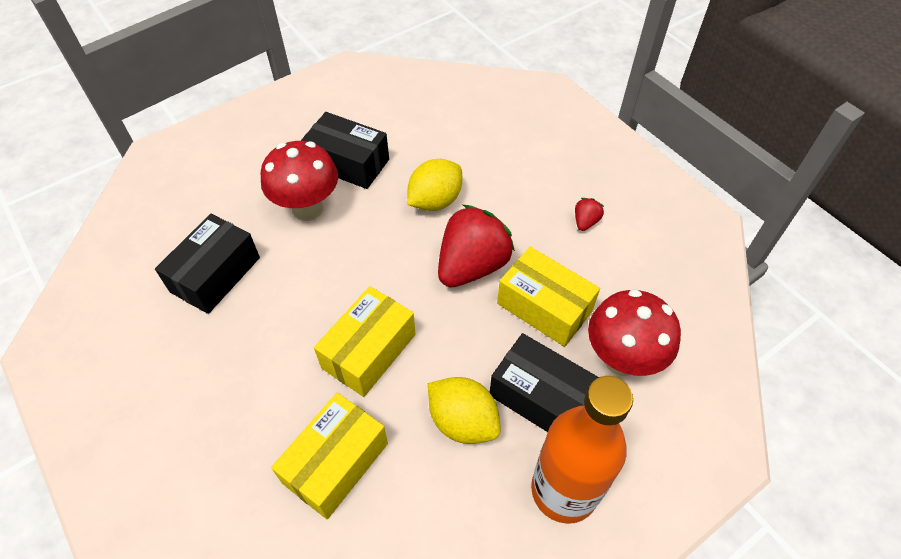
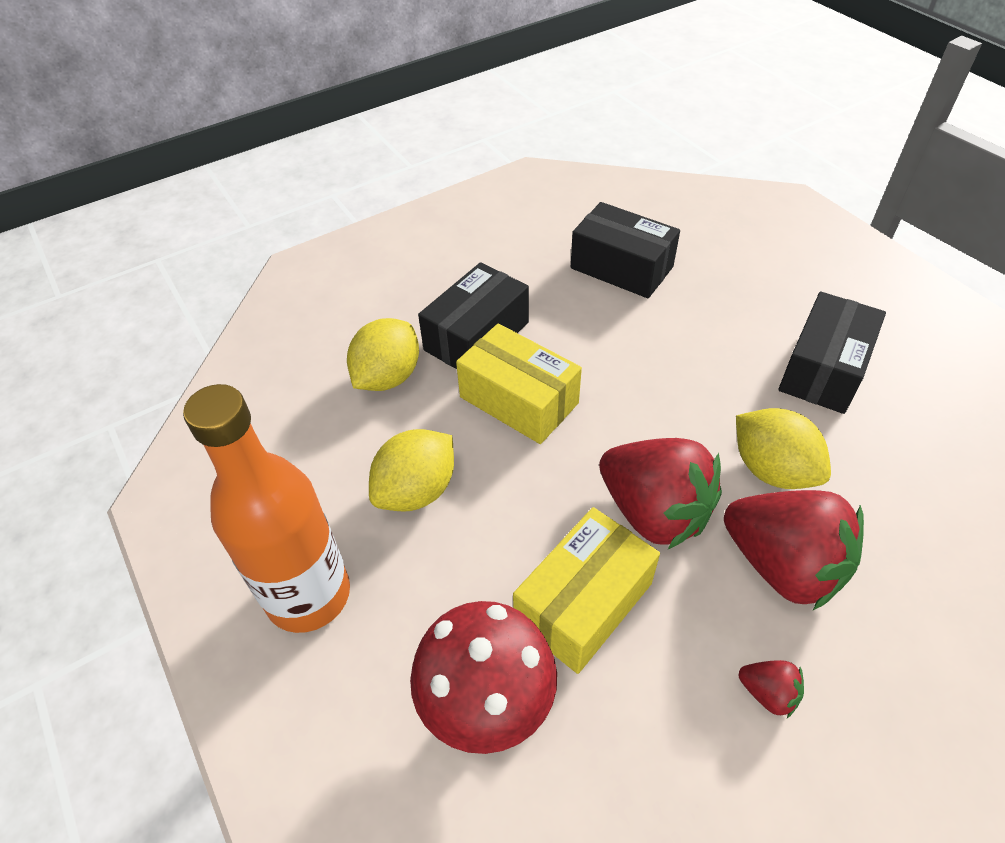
camera: 95 degrees right, 5 degrees down
(308, 209) = (730, 334): red mushroom -> none
(336, 463) = (387, 377): yellow box -> yellow lemon
(505, 205) = (782, 566): none -> red strawberry
(540, 397) = (438, 582): black box -> black box (476, 336)

